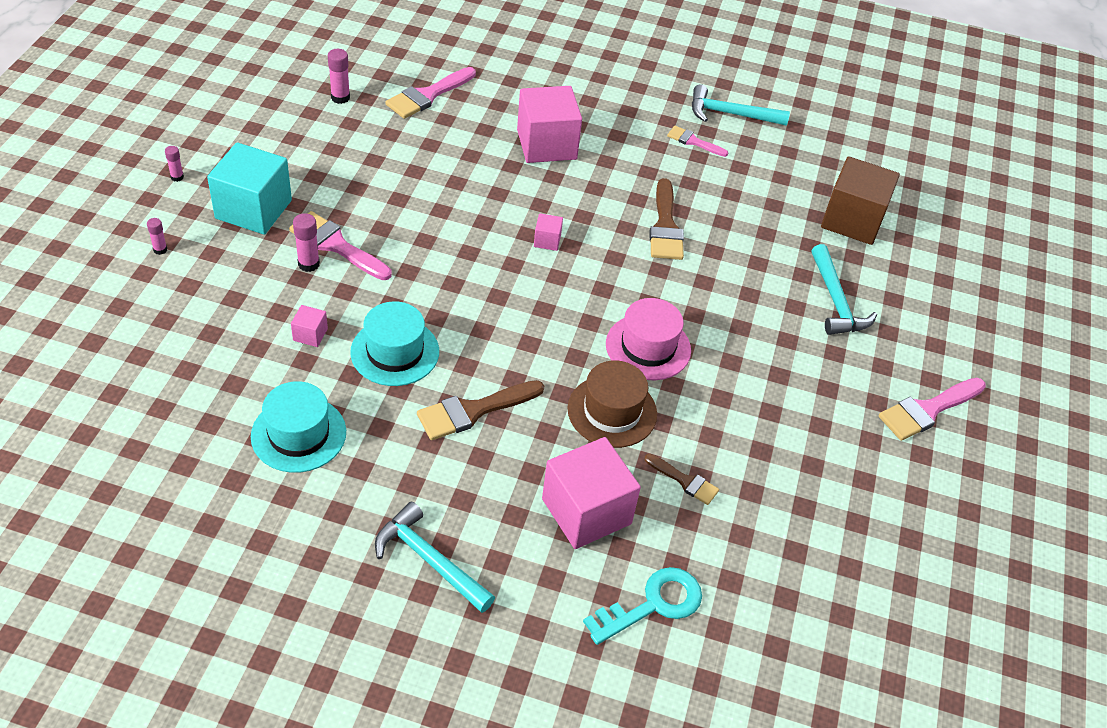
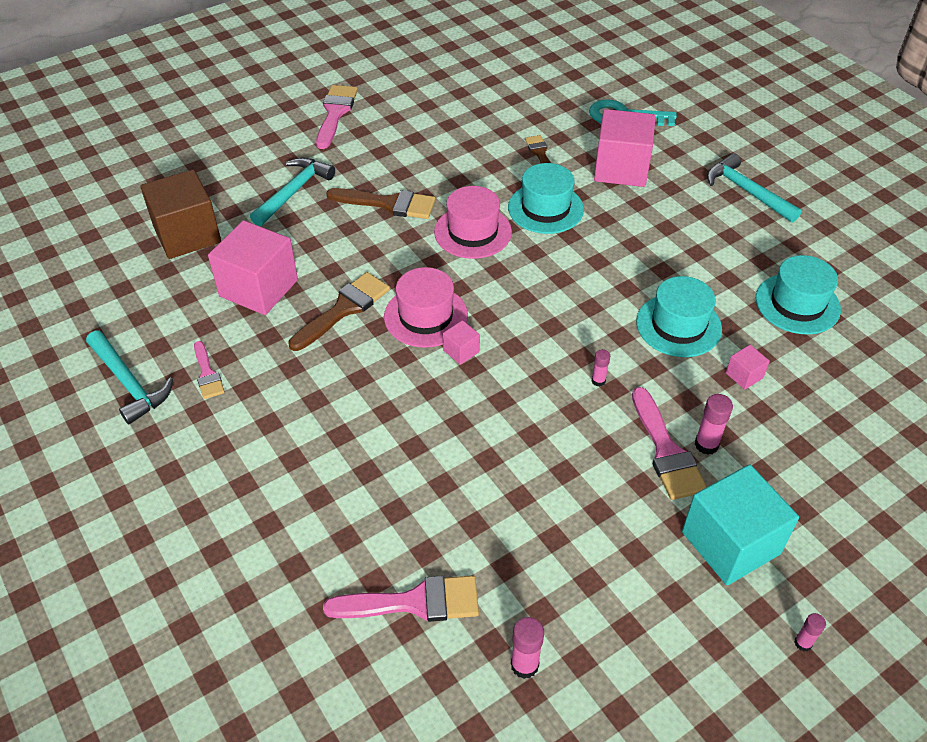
camera: 135 degrees left, 0 degrees up
(160, 250) = (858, 544): pink glue stick -> pink glue stick (598, 381)
(430, 560) = (747, 192): turquoise hammer -> turquoise hammer turned 150 degrees clockwise
(473, 411) = (648, 256): brown brush -> brown brush (388, 204)
(546, 144) = (352, 452): pink cube -> pink cube (259, 288)
(601, 252) = (426, 316): none -> pink hat
(612, 411) = (545, 208): brown hat -> turquoise hat
(927, 410) = (335, 113): pink brush -> pink brush turned 90 degrees counterclockwise

